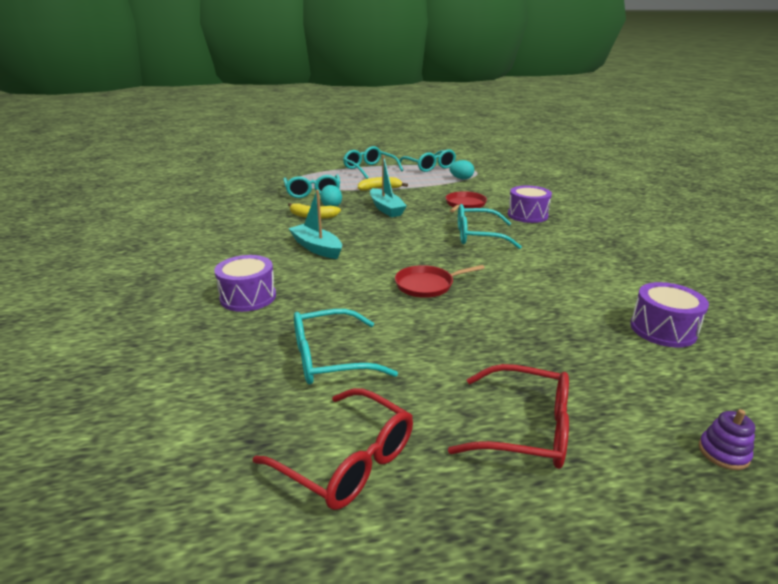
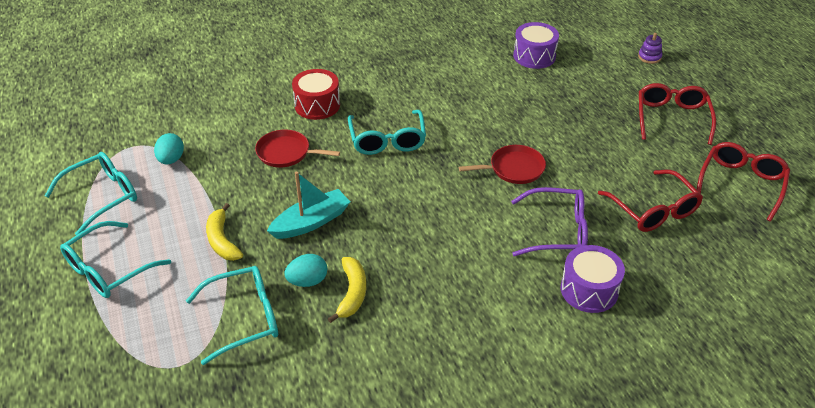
camera: 100 degrees left, 15 degrees up
(316, 248) = (455, 264): turquoise boat -> none
(329, 294) = (557, 231): none -> purple glasses
(330, 358) = (653, 210): turquoise glasses -> red glasses
(427, 285) = (513, 169): red pan -> red pan turned 75 degrees counterclockwise
(527, 215) = (317, 105): purple drum -> red drum

